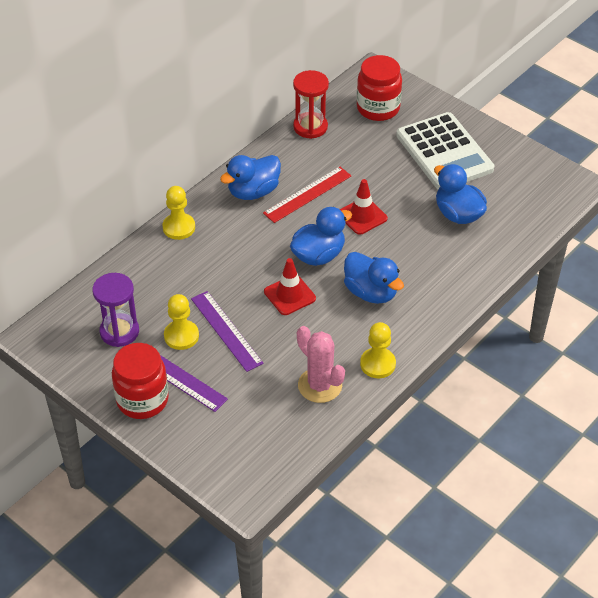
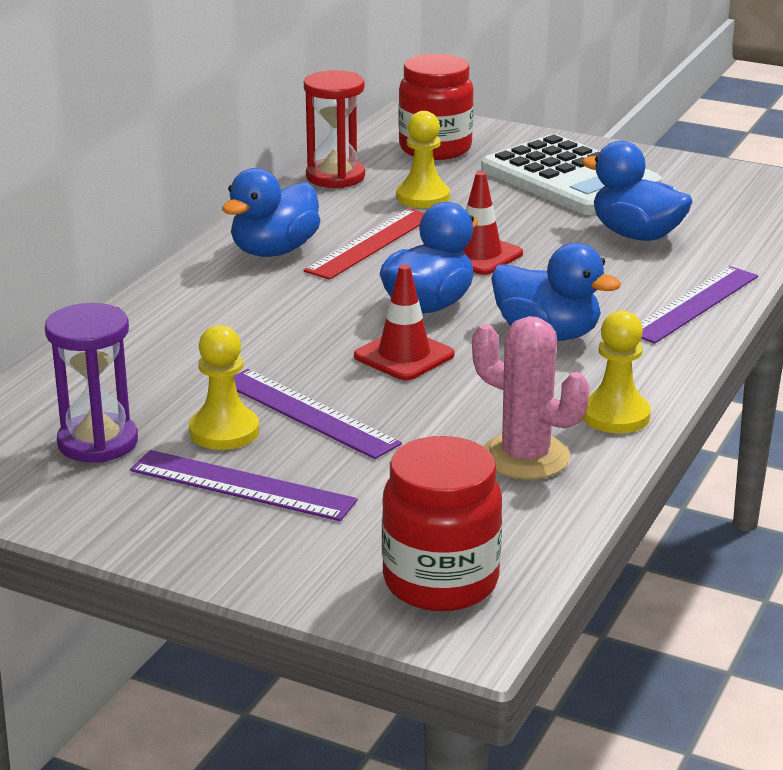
camera: 15 degrees left, 20 degrees down
(142, 400) = (184, 527): red jar -> red jar (440, 582)
(179, 227) = (159, 304): yellow pawn -> yellow pawn (423, 197)
(461, 282) = (693, 304): none -> purple ruler

